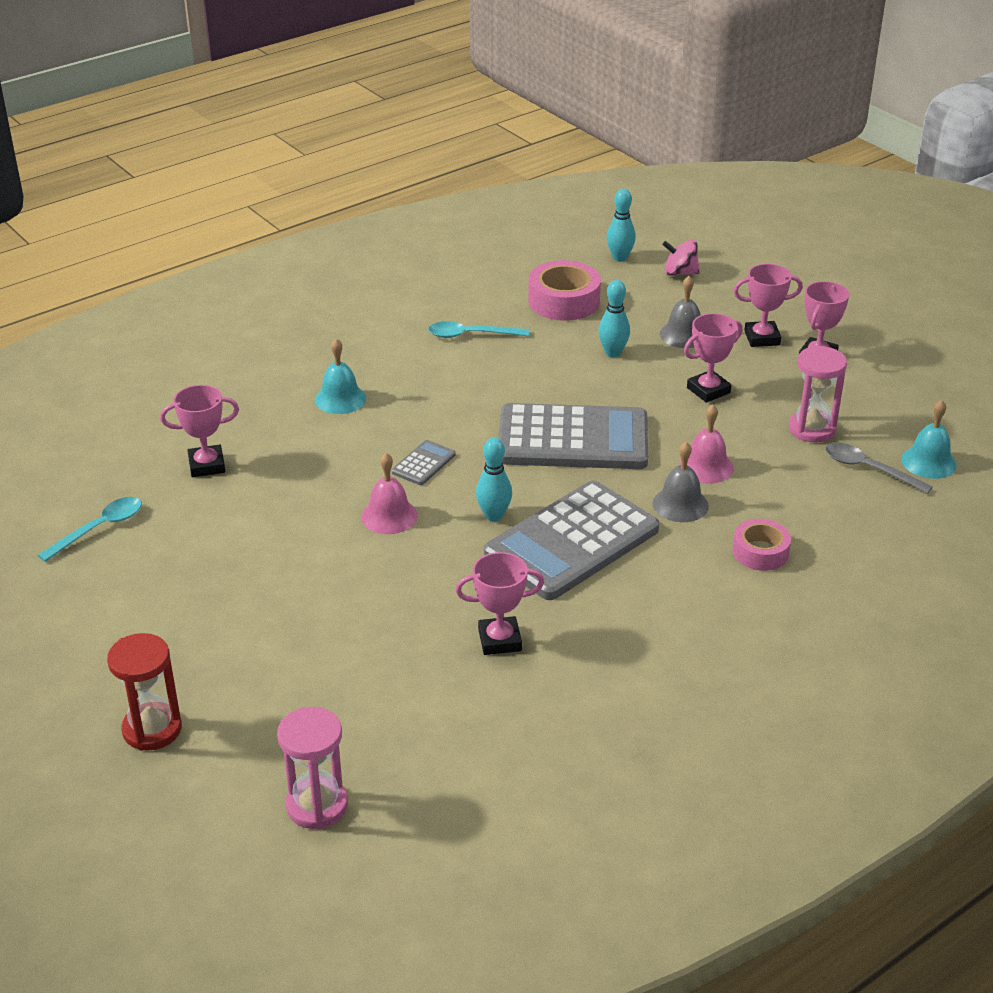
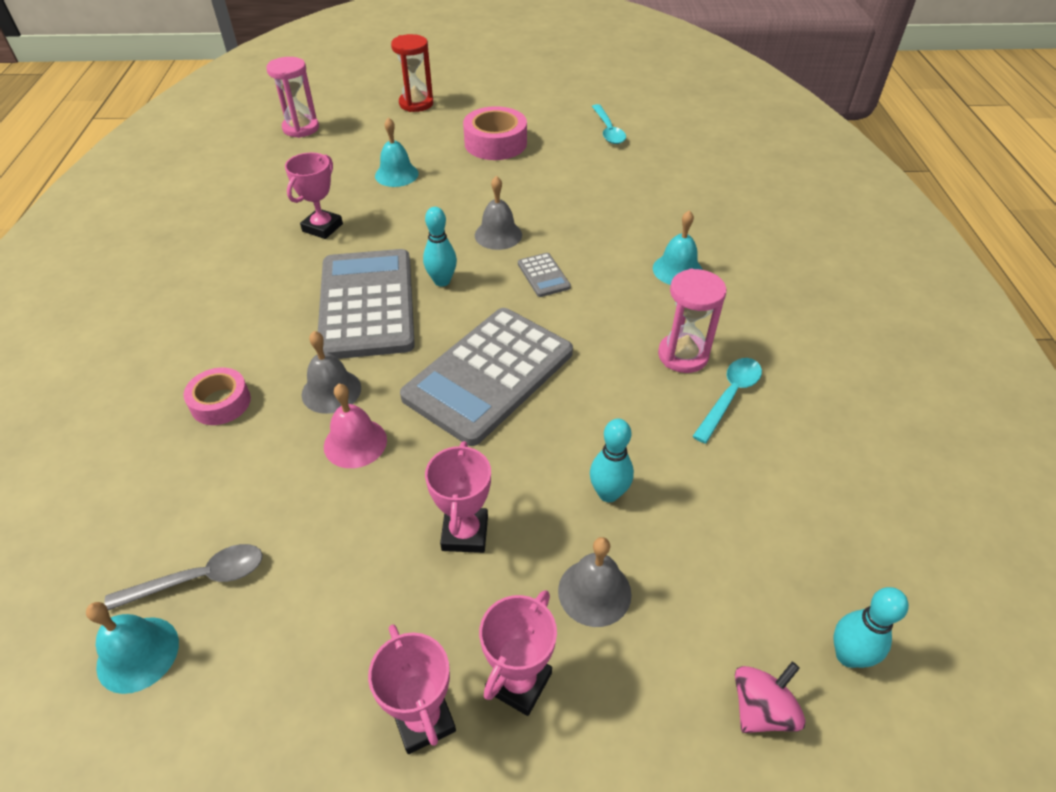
camera: 125 degrees right, 10 degrees up
(207, 465) = (640, 183): pink trophy -> none
(347, 645) = (396, 174): none -> turquoise bell
(389, 516) = (498, 235): pink bell -> grey bell
(564, 301) = (756, 515): pink tape -> pink tape (495, 143)
(812, 429) = (309, 580): pink hourglass -> pink hourglass (683, 355)

